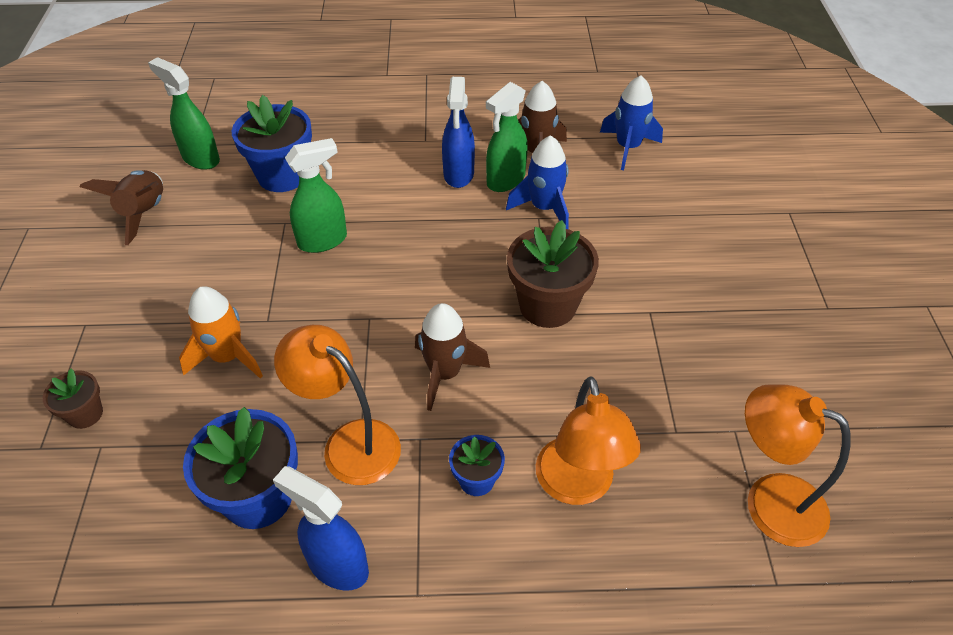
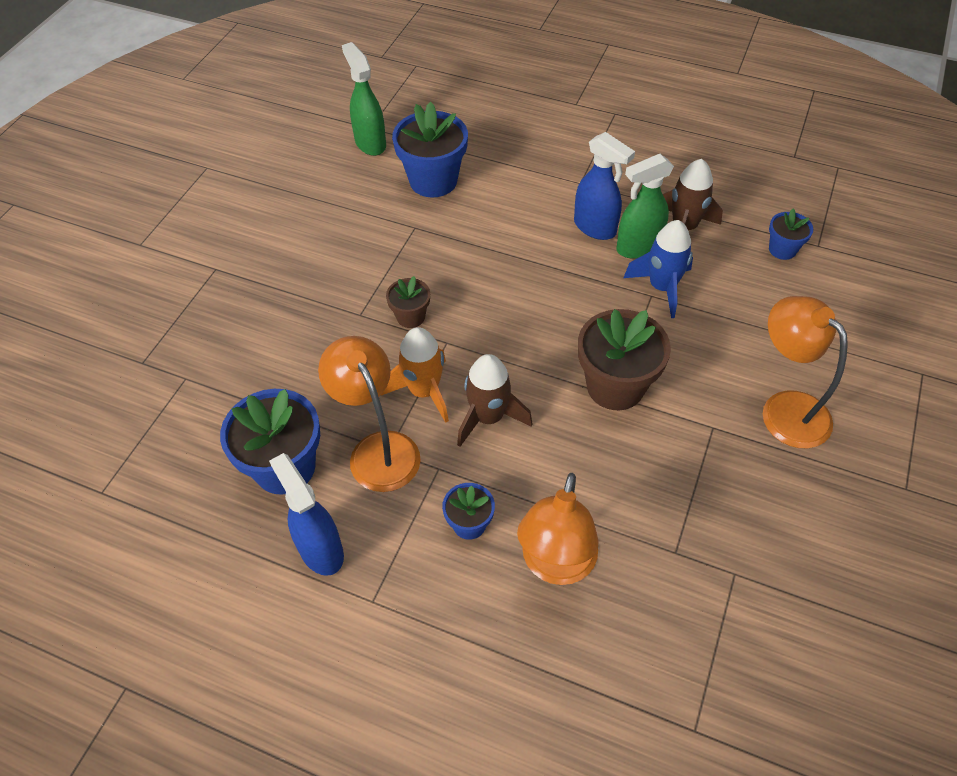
camera: 25 degrees right, 5 degrees up
(85, 414) = (185, 346): brown flower pot -> brown flower pot (410, 317)
(144, 213) = (302, 182): brown rocket -> none
(227, 357) = (313, 336): orange rocket -> orange rocket (424, 391)
(323, 241) = (440, 255): green spray bottle -> none
(458, 174) = (595, 227): blue spray bottle -> blue spray bottle turned 75 degrees counterclockwise
(628, 147) = (782, 249): blue rocket -> blue flower pot
(769, 501) = (731, 653): orange lamp -> orange lamp (785, 409)

